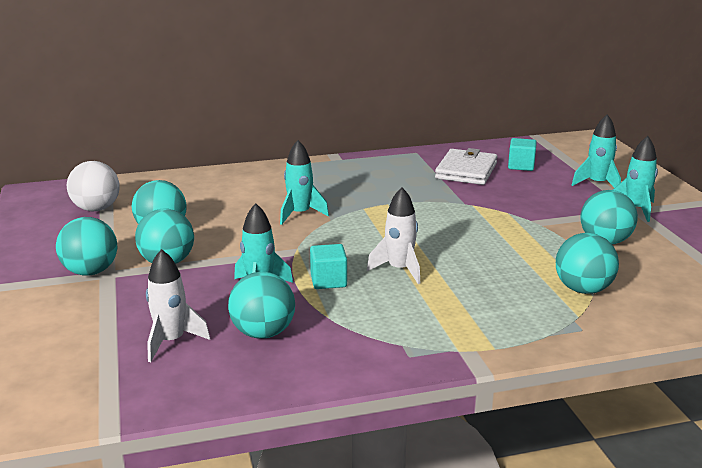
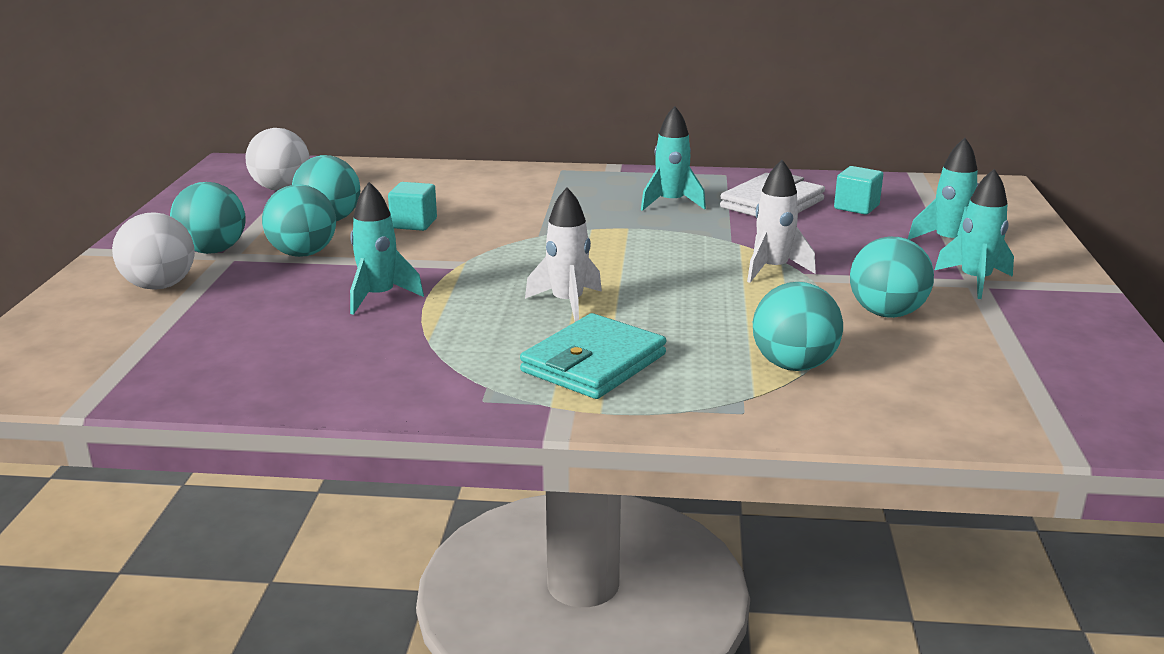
camera: 20 degrees right, 0 degrees up
(75, 310) = (160, 286): none -> white ball
(171, 341) = (227, 335): white rocket -> white rocket (772, 269)
(263, 333) = (335, 344): turquoise ball -> none
(300, 214) = (506, 225): turquoise rocket -> turquoise rocket (671, 203)
(328, 281) = (467, 302): turquoise cube -> turquoise cube (414, 223)
(458, 312) = (594, 363): none -> turquoise wallet

